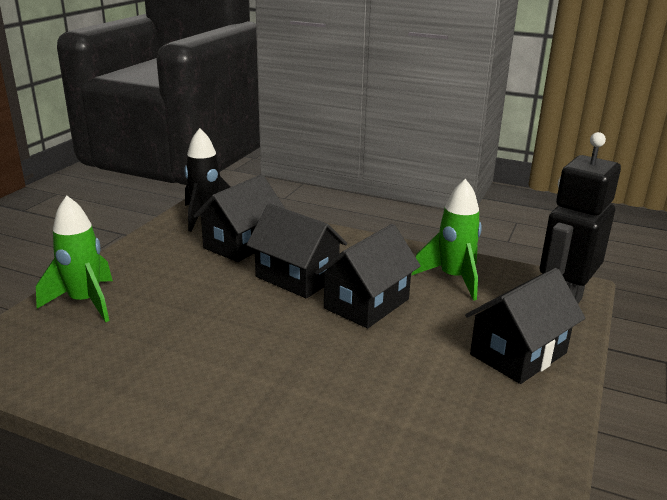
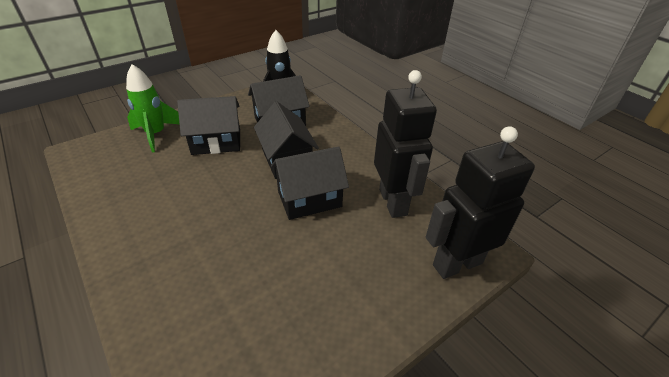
camera: 30 degrees right, 15 degrees up
(453, 279) = (393, 202): green rocket -> black robot
(518, 354) = (374, 291): black house -> black house (216, 142)

